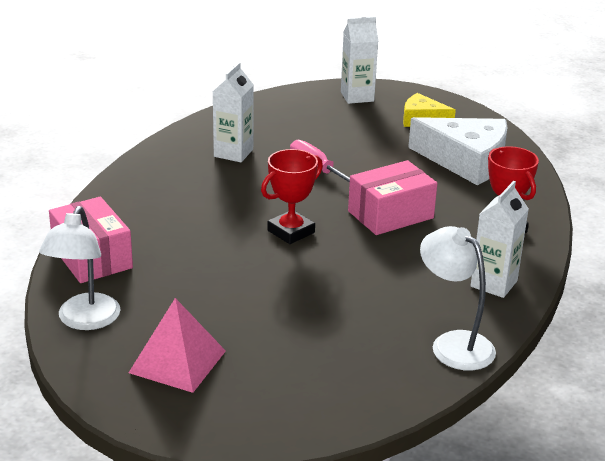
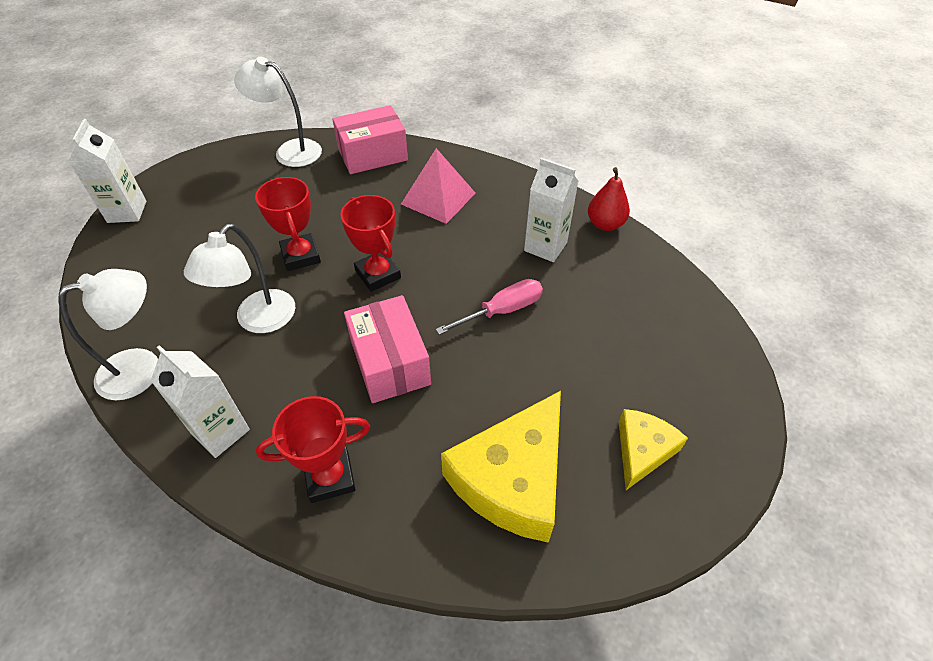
camera: 100 degrees right, 20 degrees up
(177, 361) = (217, 193): pink pyramid -> pink pyramid (438, 198)
(198, 127) = (605, 224): none -> red pear
(276, 279) = (301, 256): none -> red trophy
(357, 97) = (709, 382): white carton -> white carton (127, 212)
(371, 288) = (258, 320): none -> white lamp
(466, 161) = (512, 479): white cheese -> yellow cheese

